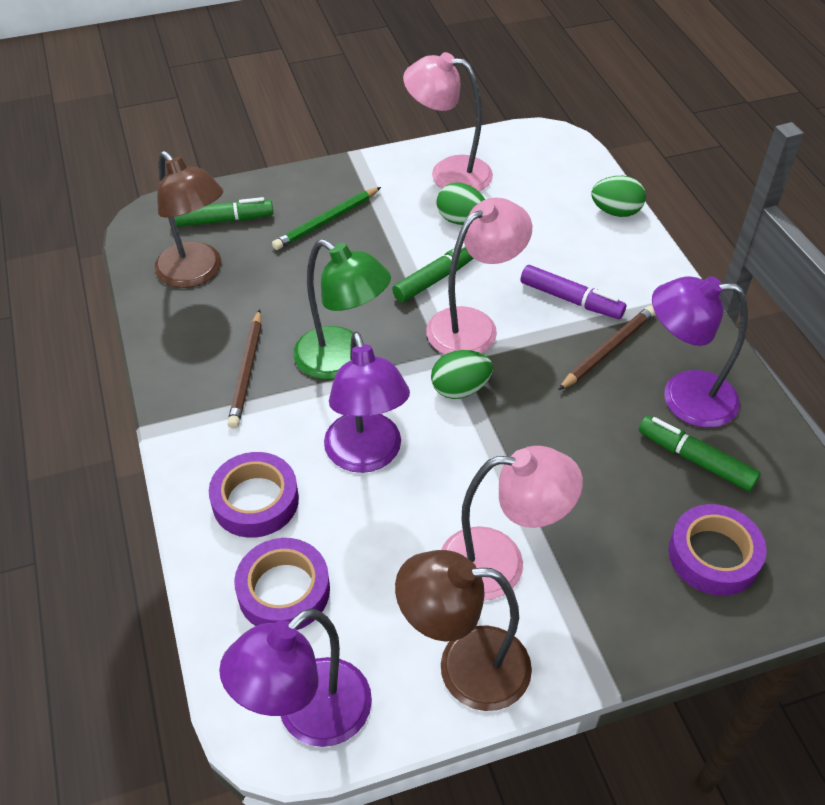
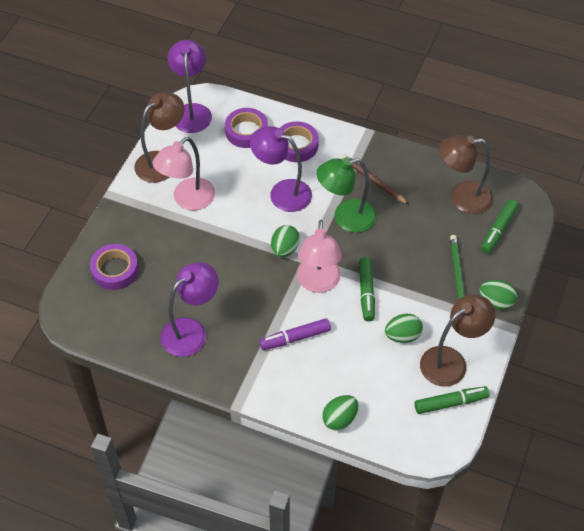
camera: 130 degrees right, 5 degrees up
(333, 177) = (496, 302): none -> green egg
(448, 173) = (451, 361): pink lamp -> brown lamp
(608, 349) = (248, 326): brown pencil -> none
(695, 459) = (158, 305): green marker -> green marker (451, 403)

